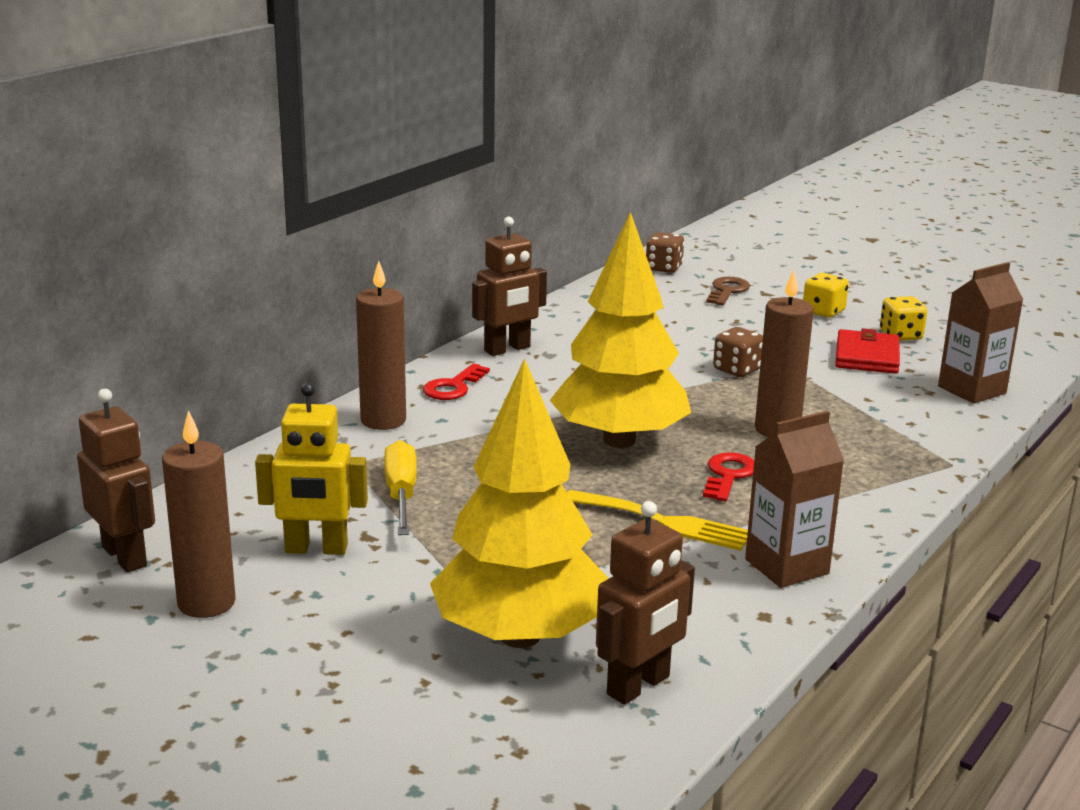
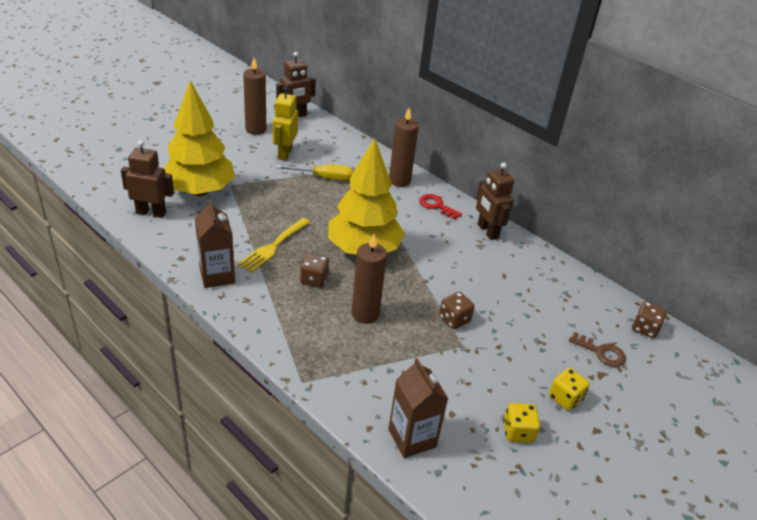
camera: 95 degrees right, 15 degrees up
(639, 686) = (151, 213): brown robot -> brown robot turned 135 degrees clockwise
(728, 475) = (314, 280): red key -> brown dice
(867, 356) = (476, 395): red wallet -> none

